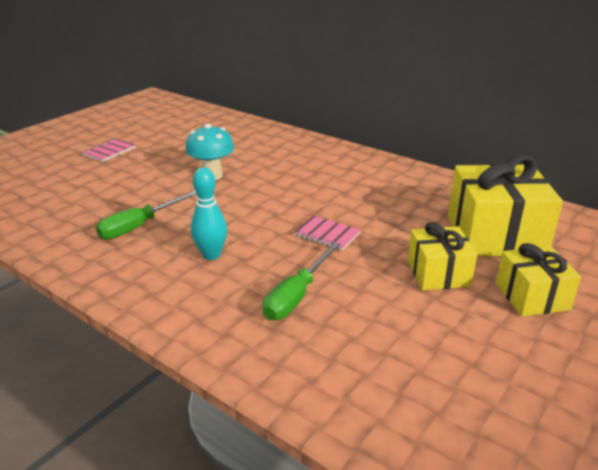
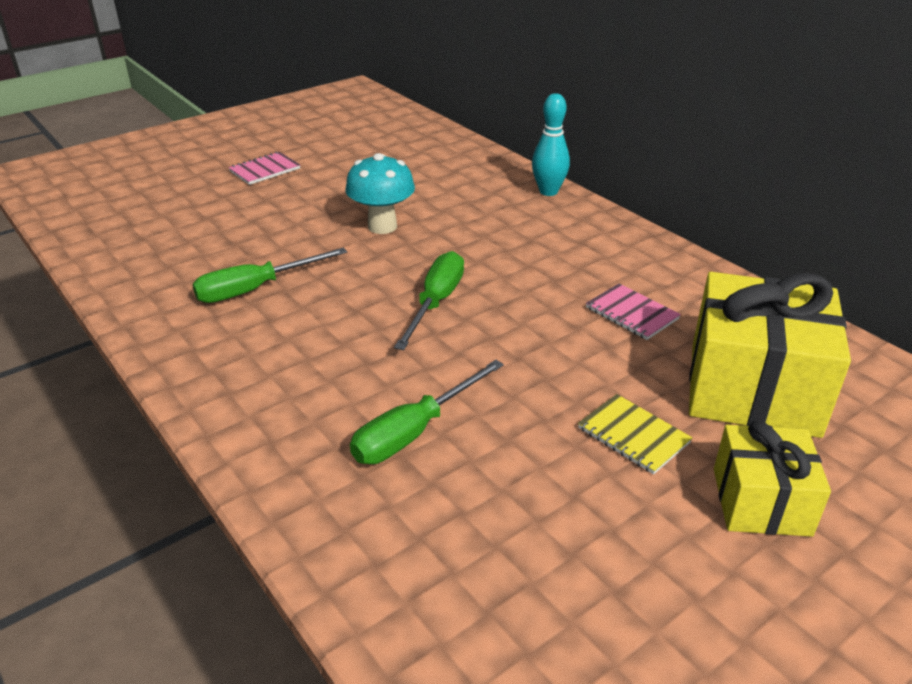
camera: 15 degrees right, 5 degrees up
(211, 255) = (328, 348): turquoise bowling pin -> turquoise bowling pin (548, 192)
(272, 216) = (436, 303): none -> green screwdriver
(327, 234) = (499, 344): pink notebook -> pink notebook (631, 313)
(438, 273) = (633, 435): yellow gift -> yellow notebook

